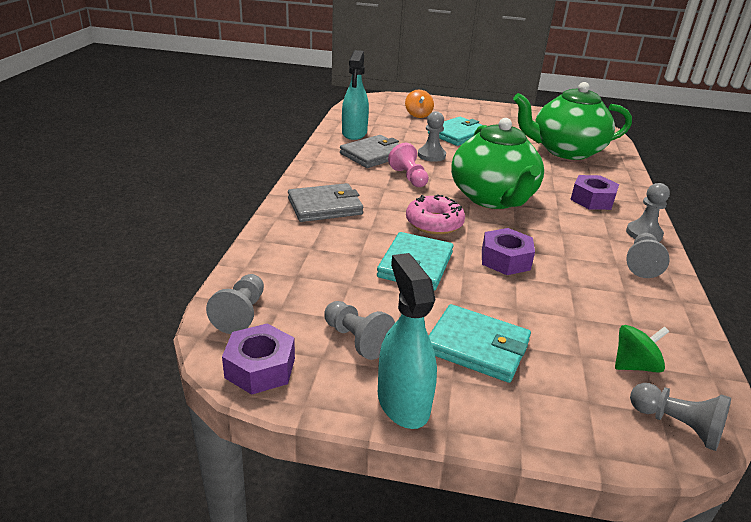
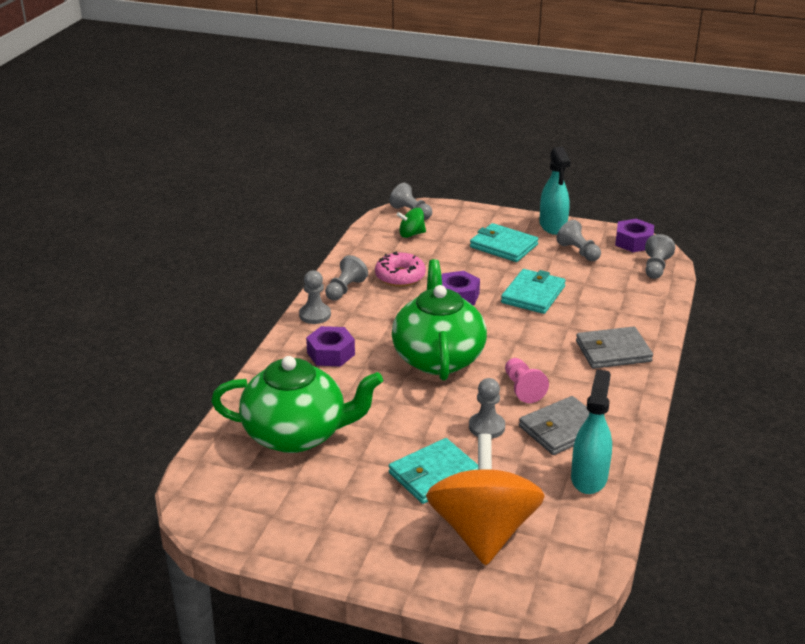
camera: 170 degrees left, 0 degrees up
(418, 115) = (483, 532): orange spinning top -> orange spinning top, size x2.36
(434, 223) = (508, 330): pink donut -> pink donut (400, 276)

